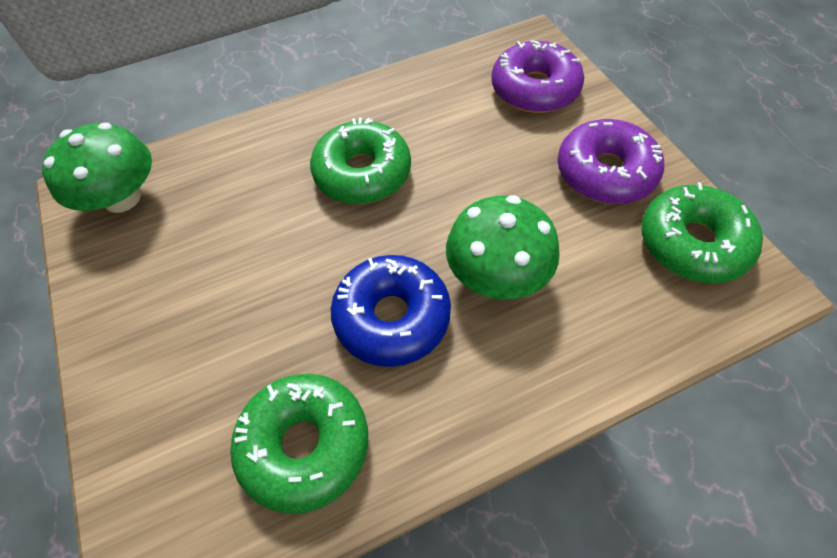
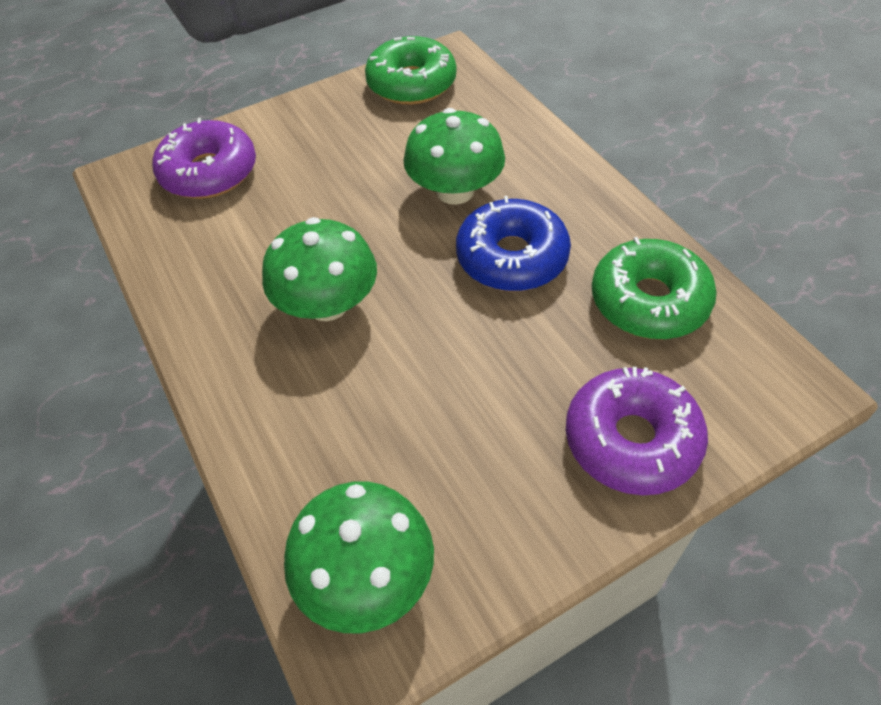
camera: 95 degrees left, 5 degrees down
(362, 173) = (327, 304): green donut -> green mushroom
(605, 172) = (333, 126): purple donut -> purple donut (631, 440)

